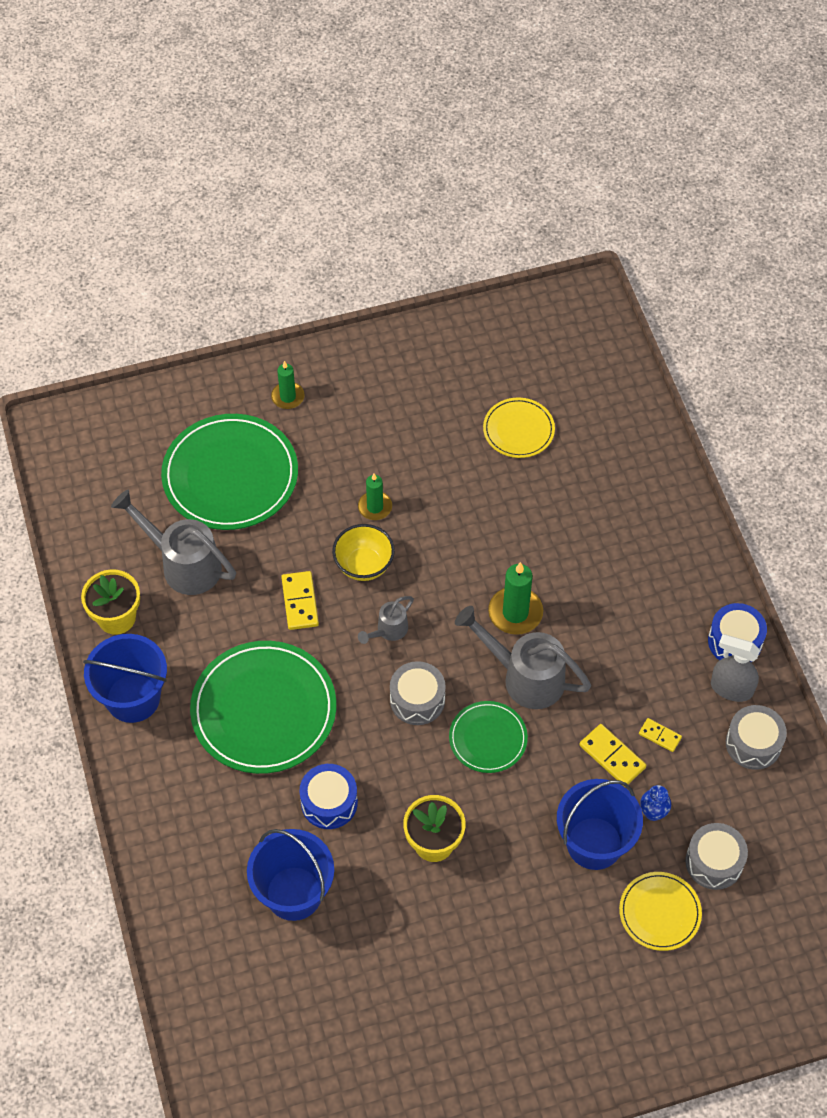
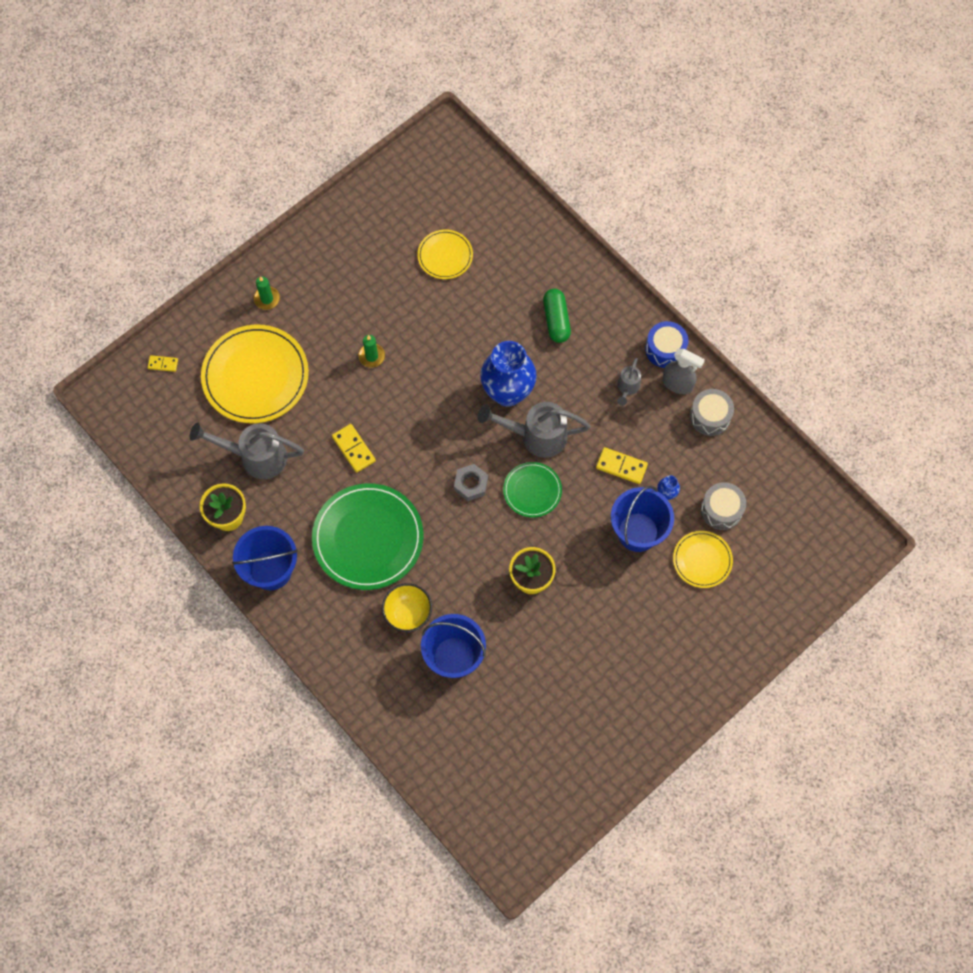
camera: 25 degrees left, 10 degrees up
(230, 475) = (255, 376): green plate -> yellow plate
(329, 802) = (446, 583): blue drum -> none
(364, 565) = (385, 403): yellow bowl -> yellow bowl (408, 614)
(388, 630) = (426, 443): grey watering can -> grey watering can (627, 388)
(417, 700) = (471, 484): grey drum -> grey nut
(515, 612) = (507, 392): green candle -> blue vase
(616, 554) = (556, 320): none -> green capsule
(659, 736) = (646, 438): yellow domino -> yellow domino (163, 364)
(731, 688) = (678, 384): grey spray bottle -> grey spray bottle turned 150 degrees counterclockwise

